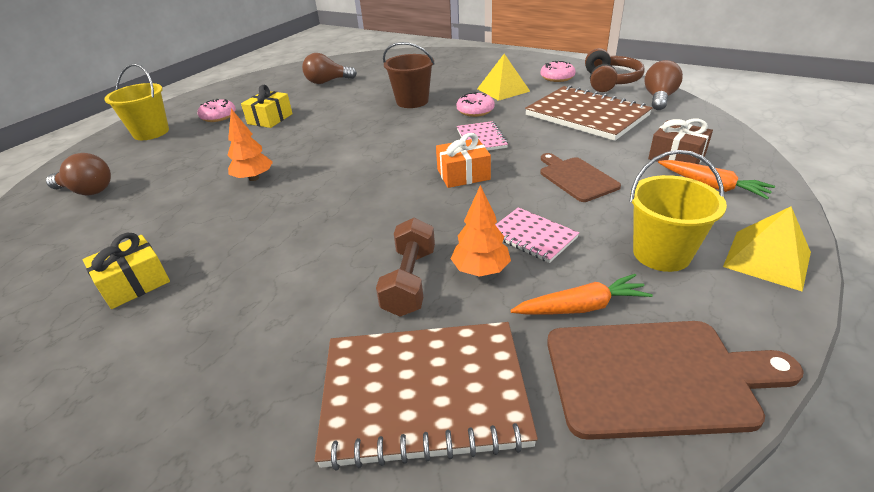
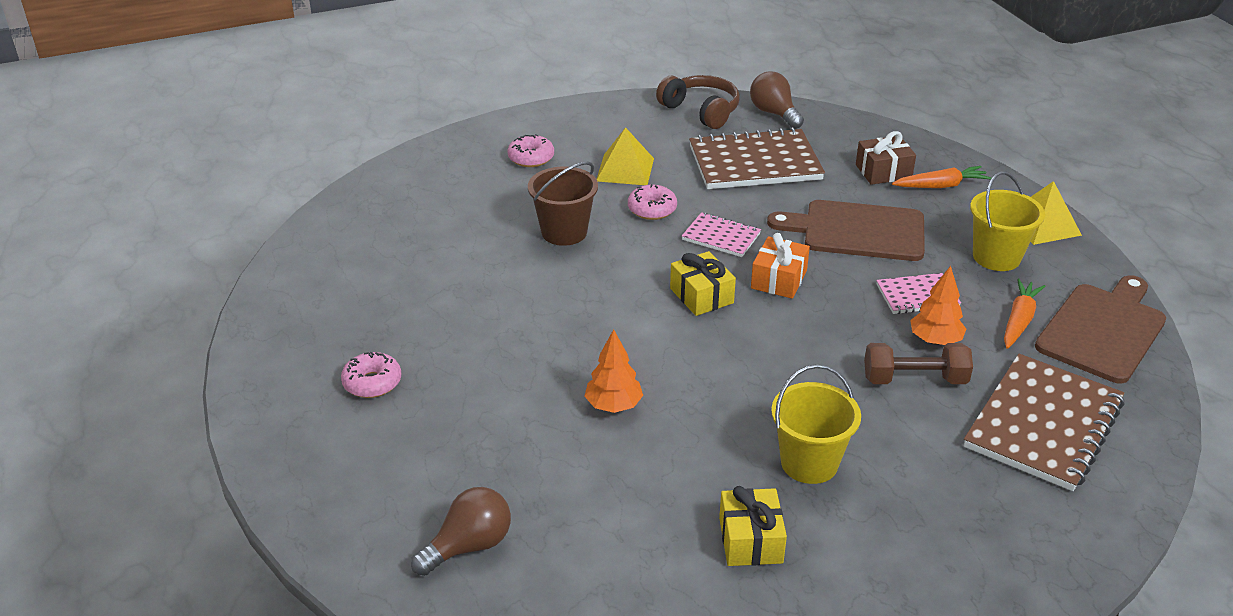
camera: 55 degrees left, 0 degrees up
(151, 132) = (336, 455): yellow bucket -> yellow bucket (809, 463)
(270, 119) = (452, 344): yellow gift -> yellow gift (701, 296)
(327, 82) = (393, 261): brown light bulb -> none
(409, 281) = (914, 379): brown dumbbell -> brown dumbbell turned 45 degrees counterclockwise
(557, 77) = (645, 127): pink donut -> pink donut (531, 158)
(576, 178) = (857, 231): brown cutting board -> brown cutting board, size x1.60

